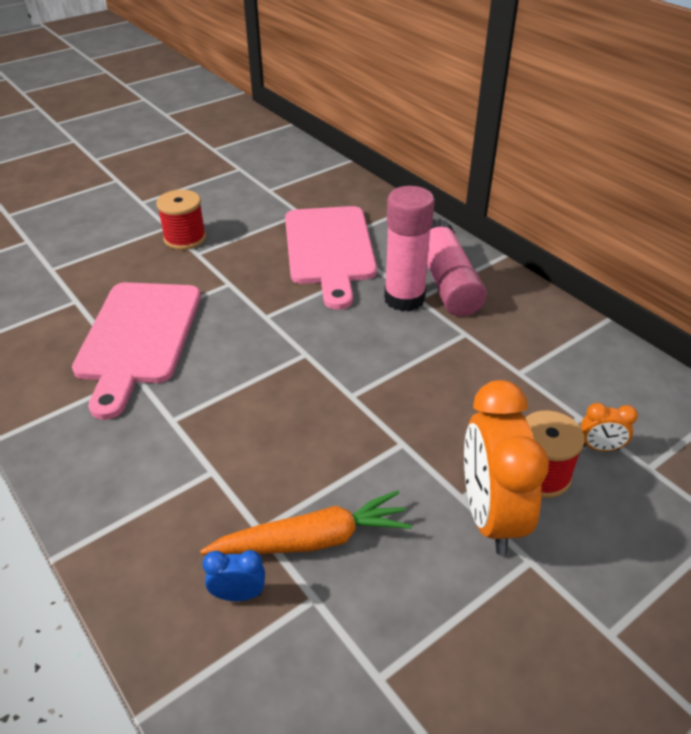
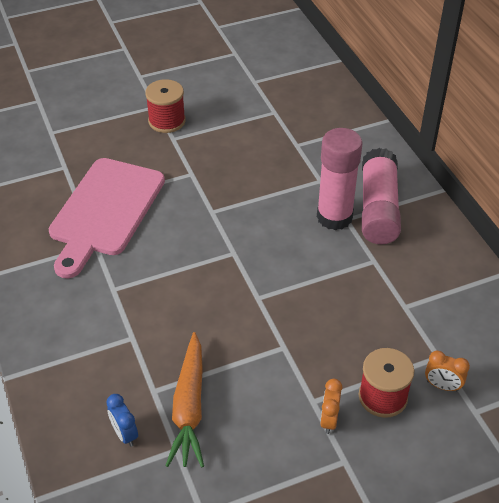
camera: 15 degrees right, 5 degrees up
(238, 594) = (125, 434): blue clock -> blue clock turned 135 degrees counterclockwise
(312, 540) = (189, 407): orange carrot -> orange carrot turned 90 degrees clockwise
(329, 249) = (287, 155): pink cutting board -> none
(490, 515) = (329, 420): orange clock -> orange clock, size x0.44

